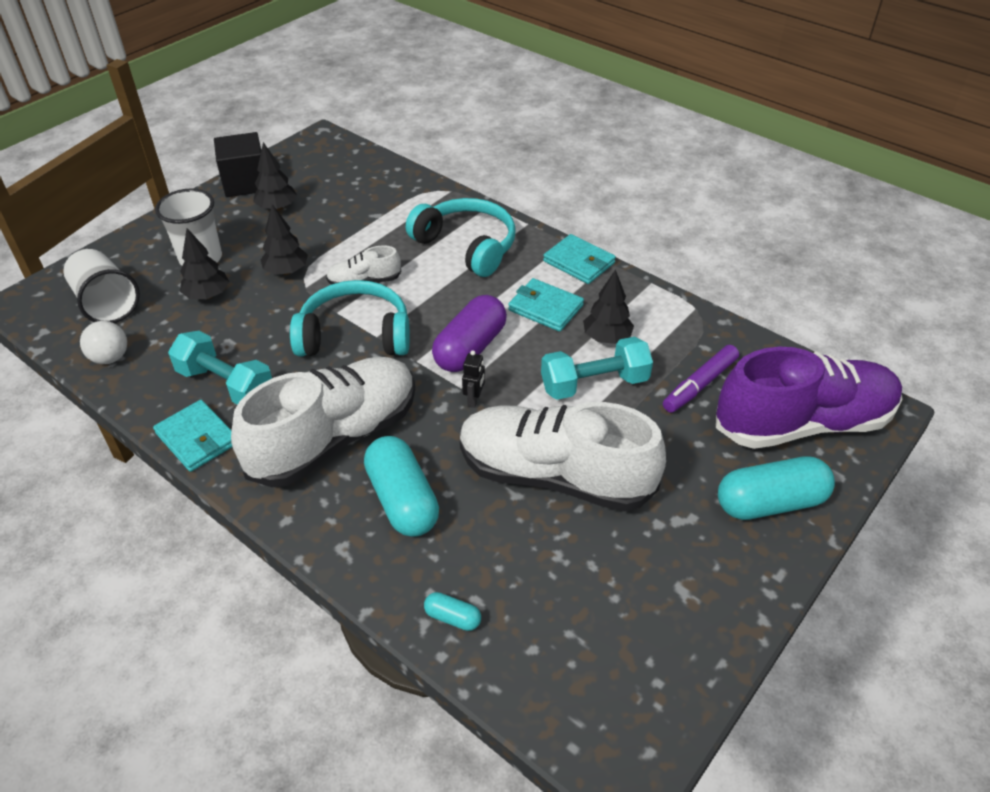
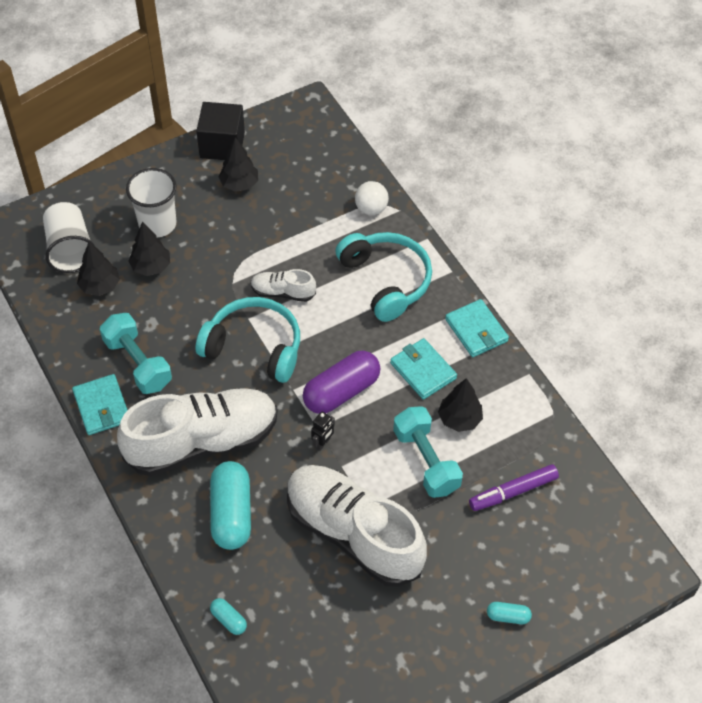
camera: 20 degrees right, 10 degrees up
(110, 358) = (59, 307): white ball -> white ball (371, 209)
(286, 271) = (222, 260): black tree -> black tree (100, 286)
(594, 384) = (426, 461): turquoise dumbbell -> turquoise dumbbell turned 60 degrees clockwise
(770, 503) = (508, 616): turquoise capsule -> turquoise capsule, size x0.46
(803, 423) = (577, 557): purple shoe -> none

